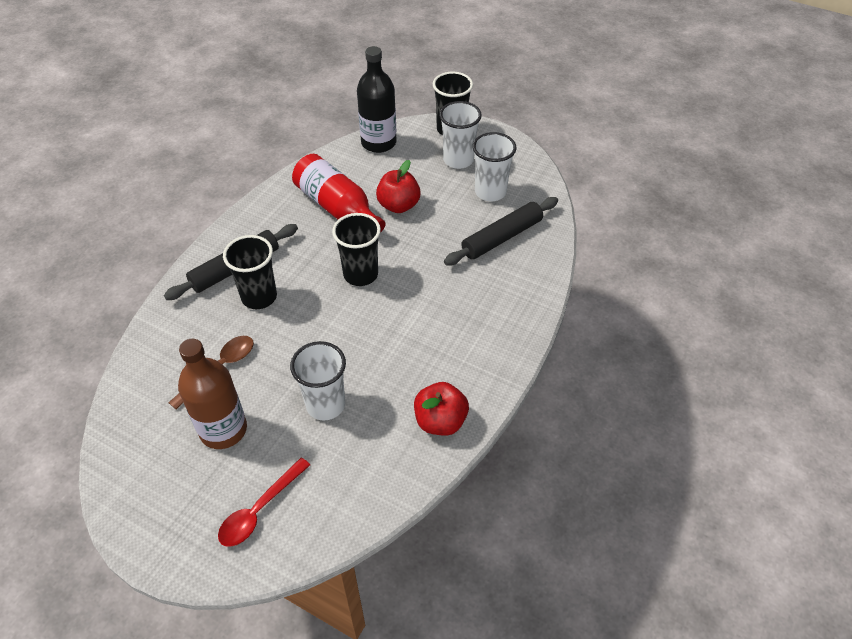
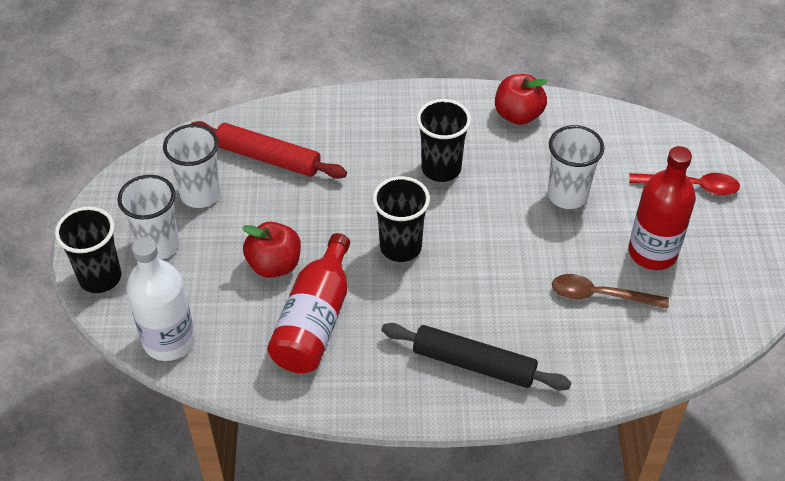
camera: 120 degrees left, 0 degrees up
(223, 430) = (652, 252): brown bottle -> red bottle
(259, 297) = (494, 316): black cup -> black cup (441, 168)
(378, 142) = (169, 341): black bottle -> white bottle
(501, 237) = (268, 158): black rolling pin -> red rolling pin

